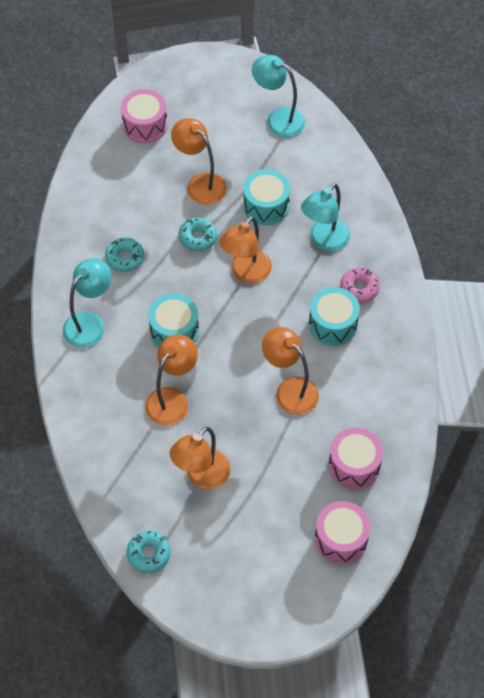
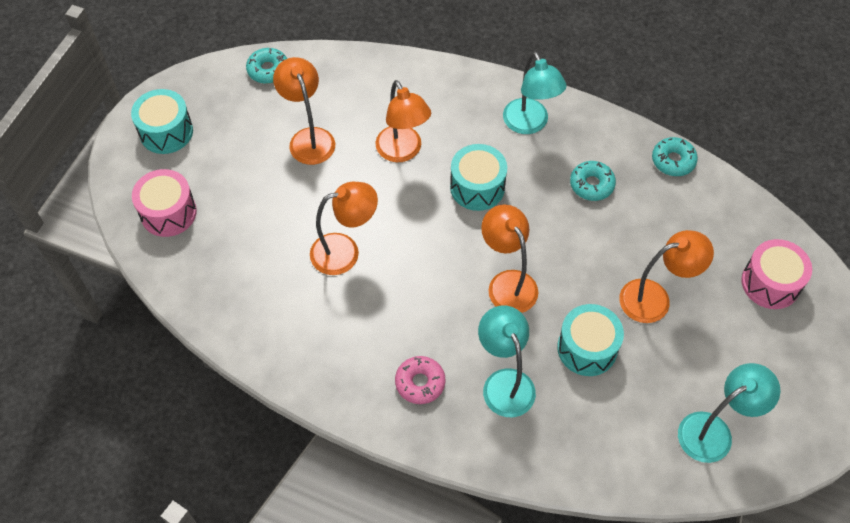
camera: 120 degrees right, 0 degrees up
(198, 237) = (580, 260): turquoise donut -> turquoise donut (673, 161)
(333, 324) = (392, 331): turquoise drum -> turquoise drum (166, 132)
(354, 465) = (227, 263): pink drum -> none

